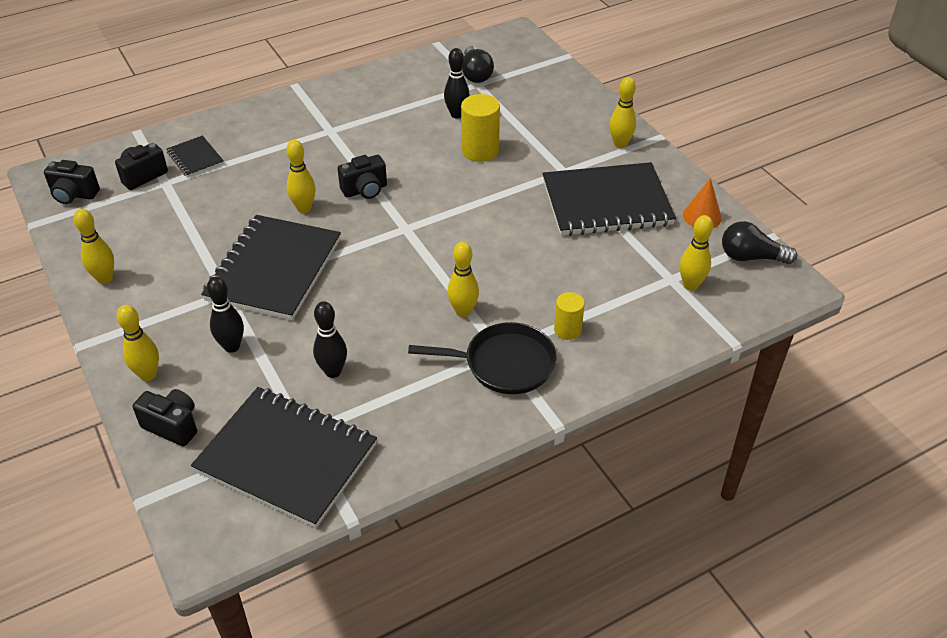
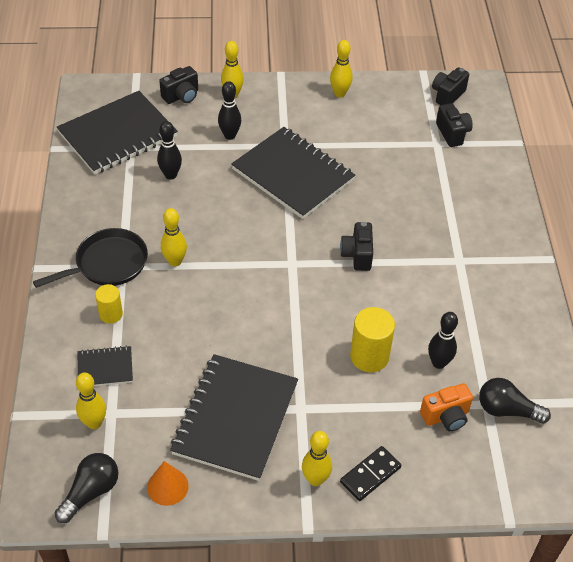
camera: 115 degrees right, 5 degrees up
(195, 158) = (461, 167): black notebook -> black notebook (105, 368)
(304, 208) = (355, 211): yellow bowling pin -> none
(505, 364) = (108, 263): black pan -> black pan turned 150 degrees counterclockwise
(506, 99) = (446, 416): none -> orange camera
(591, 120) = (370, 475): none -> black domino

